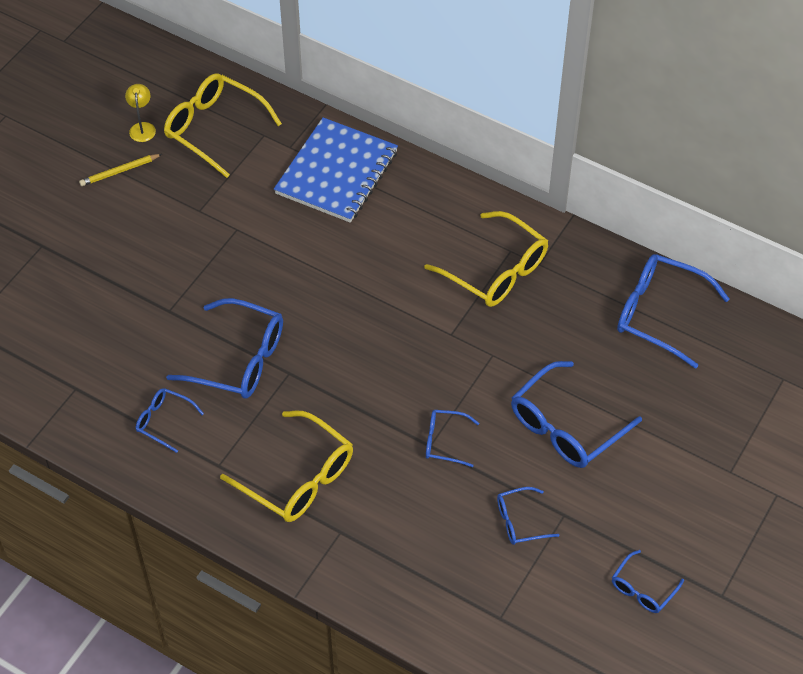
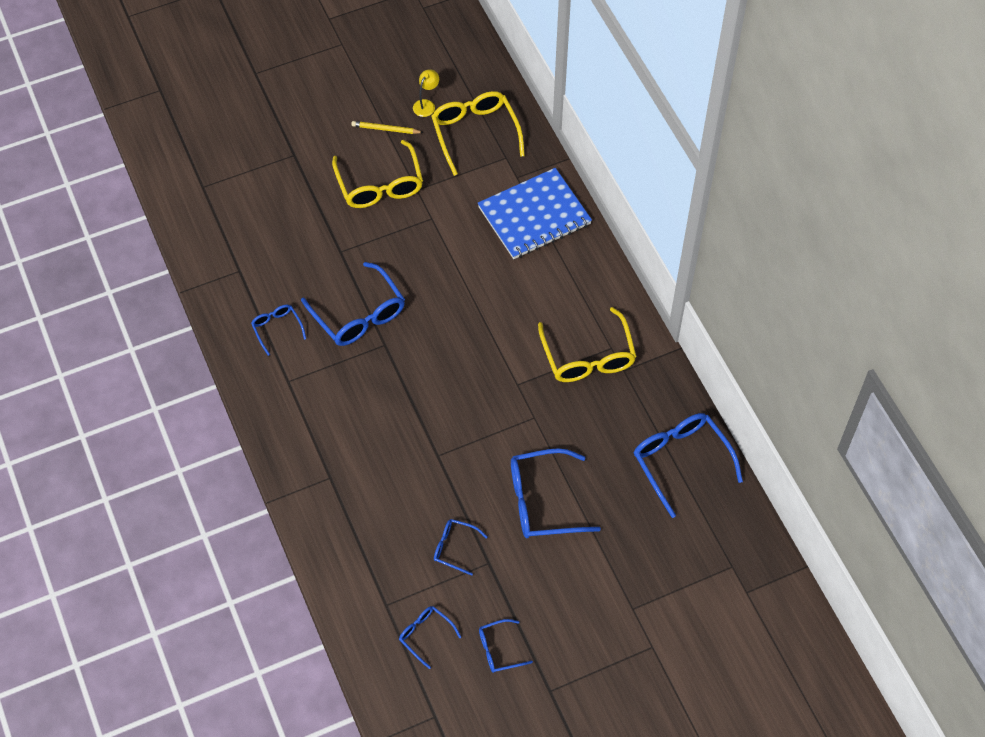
camera: 35 degrees right, 5 degrees up
(297, 477) = (332, 422): yellow glasses -> yellow glasses (379, 184)
(445, 441) = (450, 459): blue glasses -> blue glasses (426, 635)

